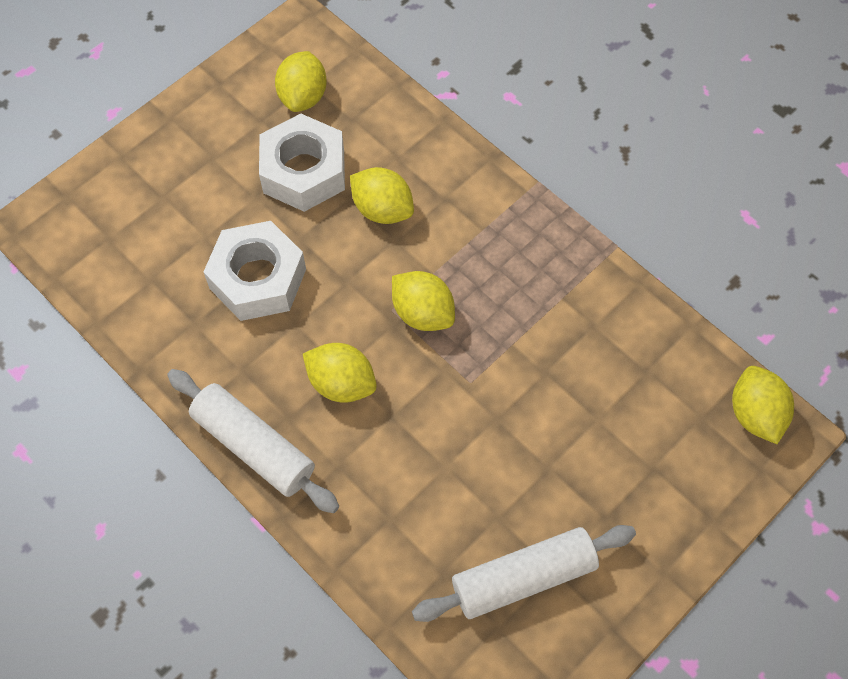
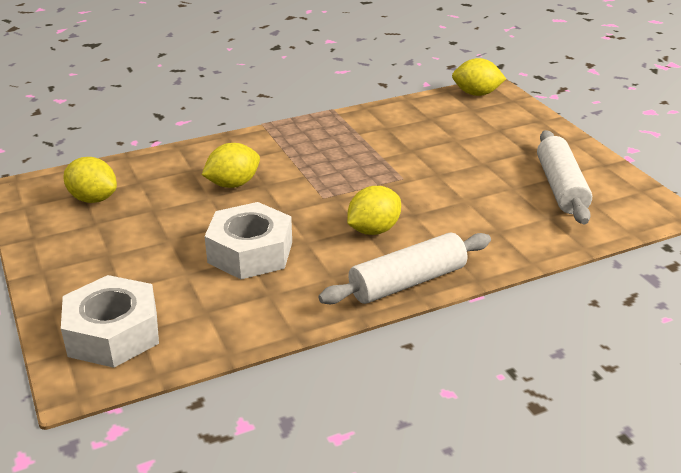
camera: 70 degrees left, 30 degrees down
(304, 171) = (166, 212): white nut -> white nut (113, 333)
(423, 313) = (335, 185): yellow lemon -> none

